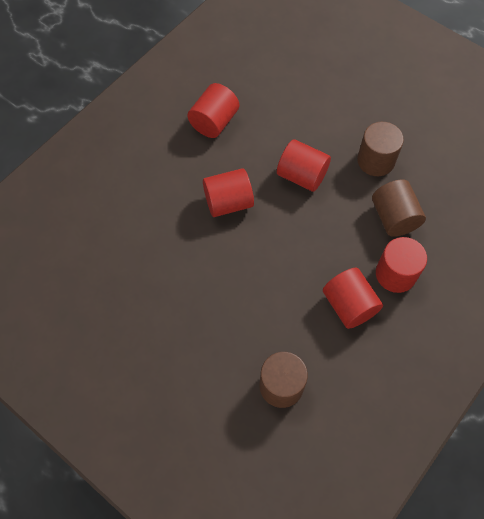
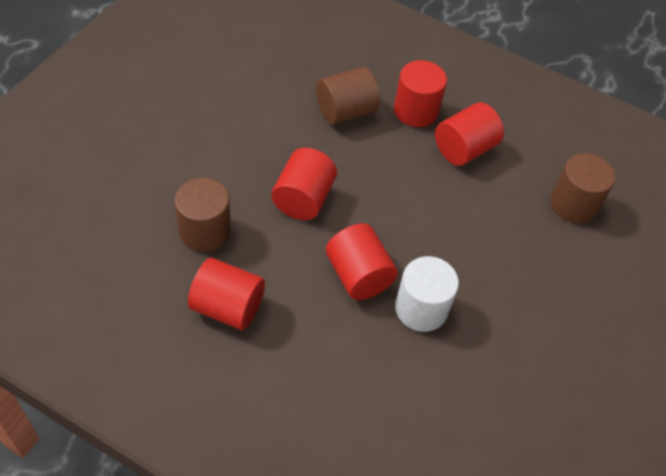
camera: 105 degrees left, 10 degrees down
(194, 239) = (421, 308): none -> white cylinder
(376, 160) = (269, 127): brown cylinder -> brown cylinder (205, 231)

